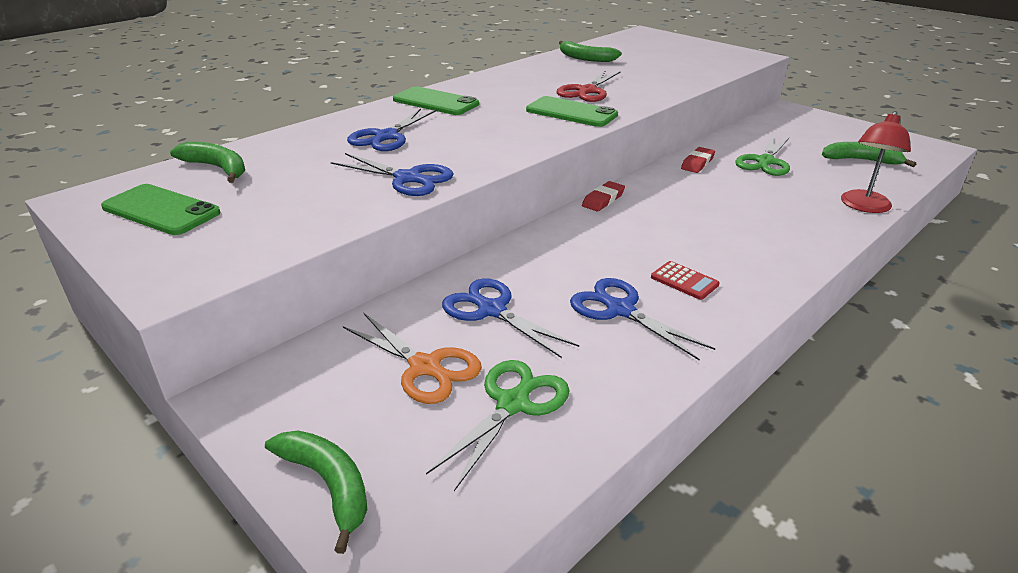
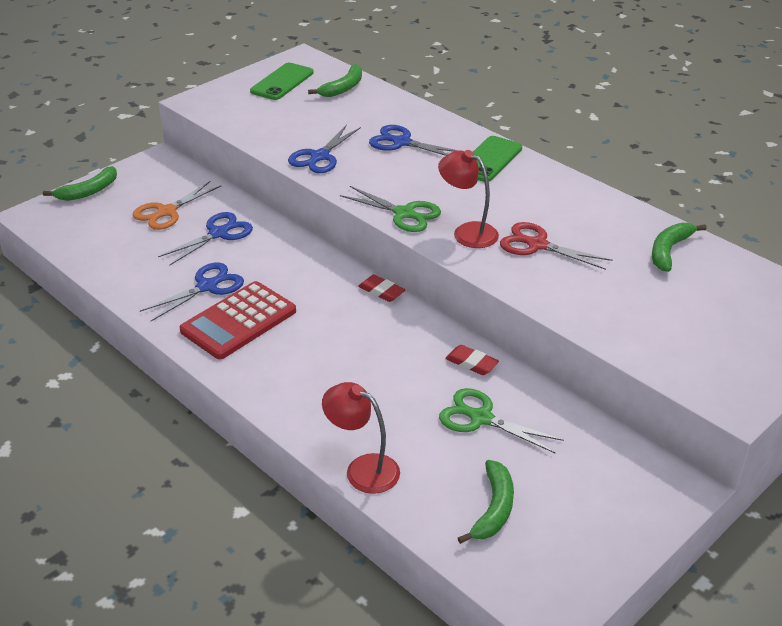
camera: 90 degrees right, 5 degrees up
(513, 404) = (125, 241): green scissors -> green scissors (404, 213)
(571, 112) = (467, 232): green phone -> red lamp
(684, 281) = (238, 321): red calculator -> red calculator, size x2.20

